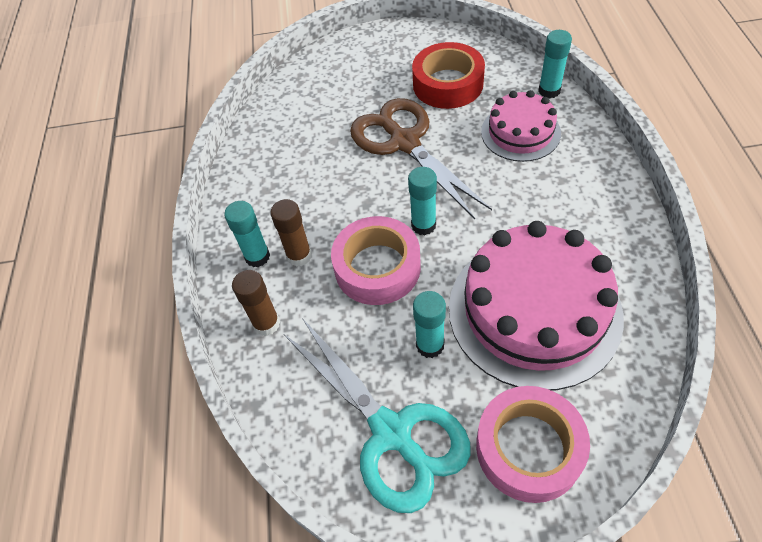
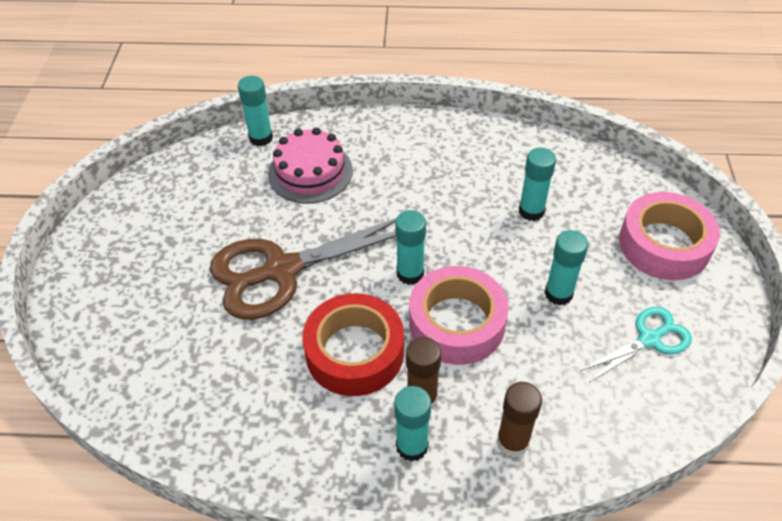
camera: 85 degrees left, 5 degrees down
(391, 432) = (649, 339): turquoise scissors -> turquoise scissors, size x0.54
(448, 84) = (205, 215): red tape -> red tape (354, 352)
(534, 310) = (531, 211): pink cake -> turquoise glue stick

